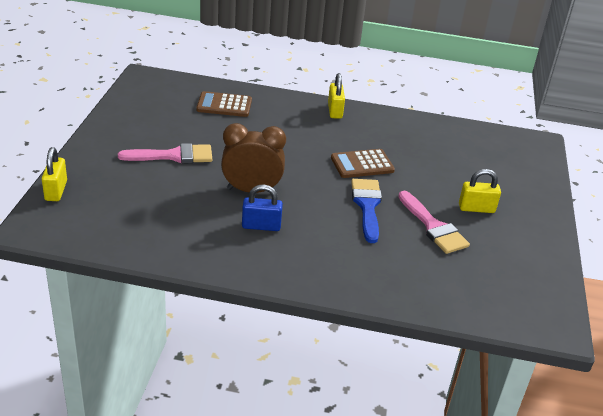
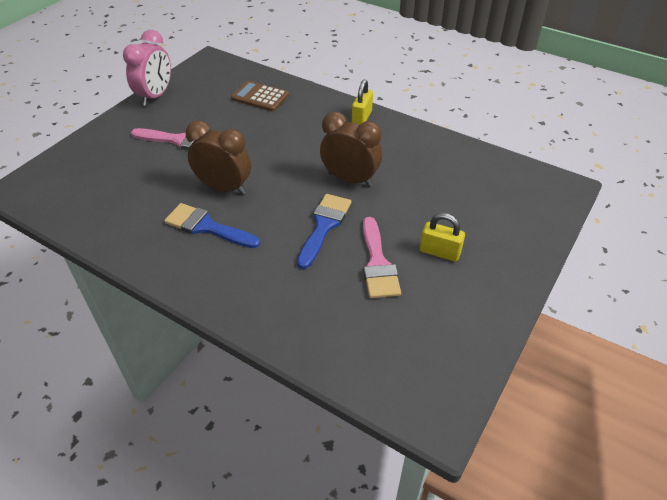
camera: 25 degrees right, 10 degrees up
(56, 191) = (60, 157): yellow padlock -> none
(114, 118) = (156, 96): none -> pink clock
(261, 226) = (207, 227): blue padlock -> blue brush
(362, 164) = (350, 179): brown calculator -> brown clock

